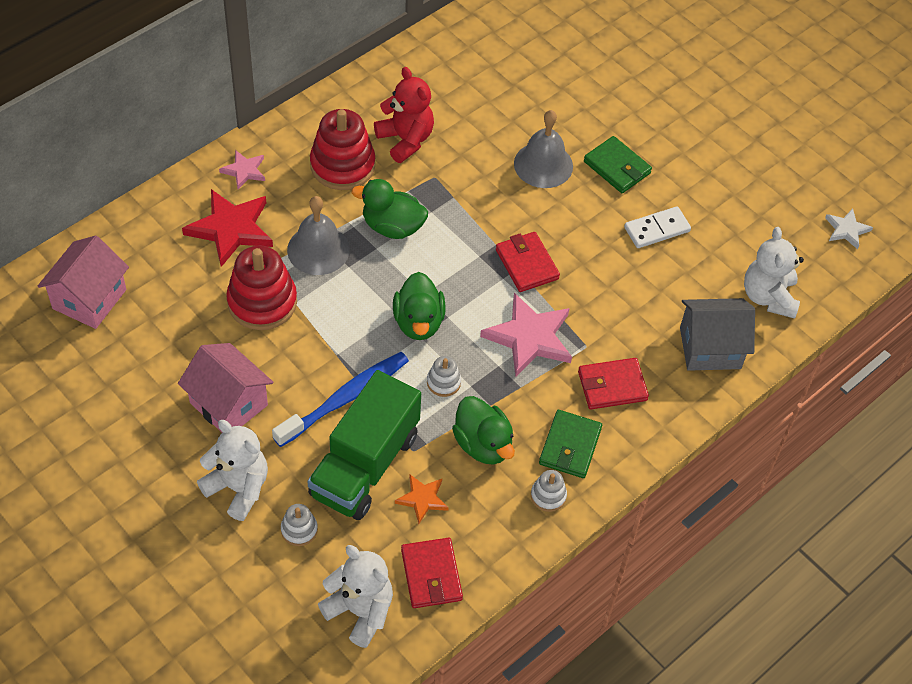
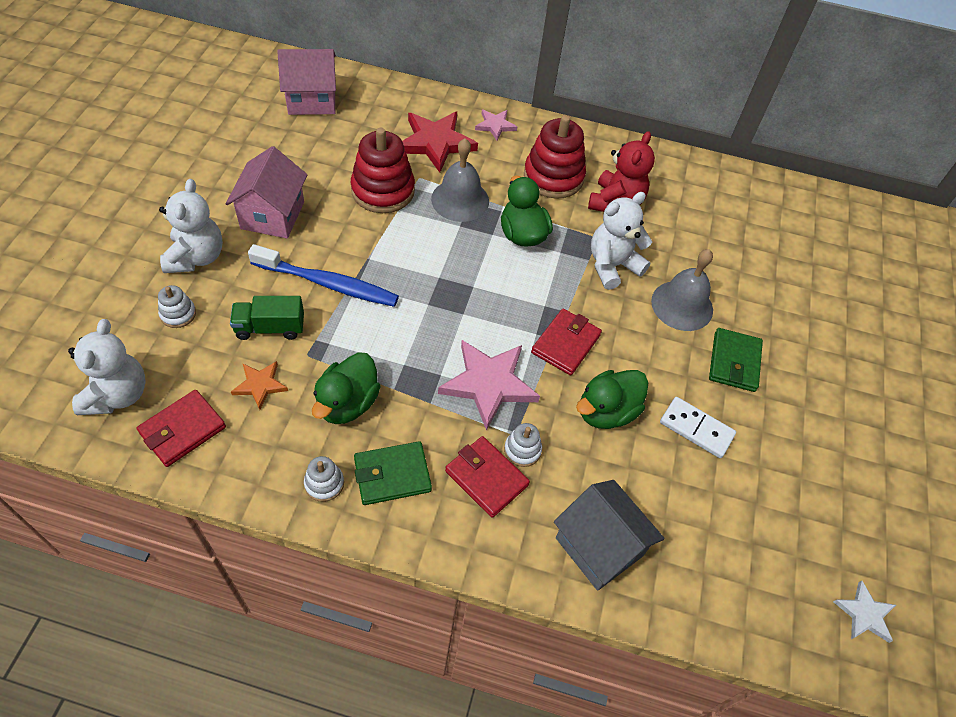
camera: 55 degrees right, 0 degrees up
(365, 465) = (270, 328): green truck -> green truck, size x0.52
(418, 322) = (442, 296): green duck -> green duck (606, 412)
(443, 382) = (393, 343): white stacking toy -> white stacking toy (522, 450)
(768, 297) = (708, 574): white teddy bear -> white teddy bear (612, 266)

